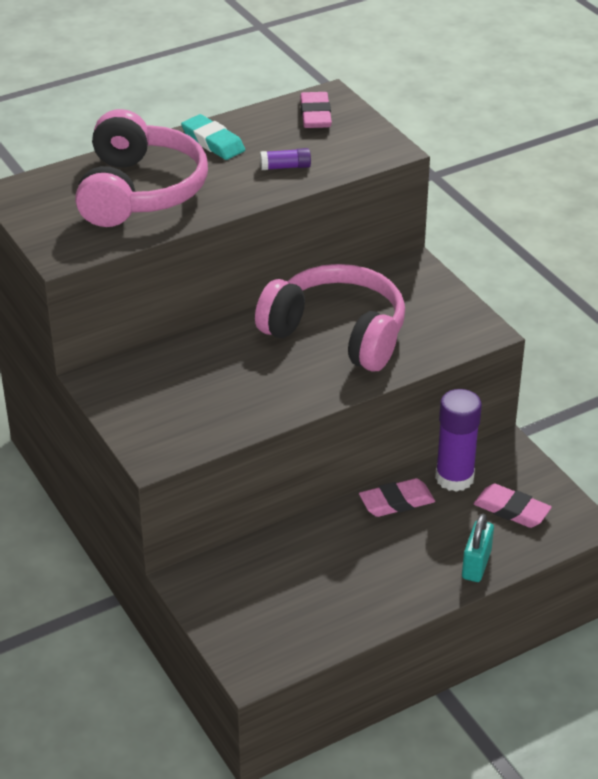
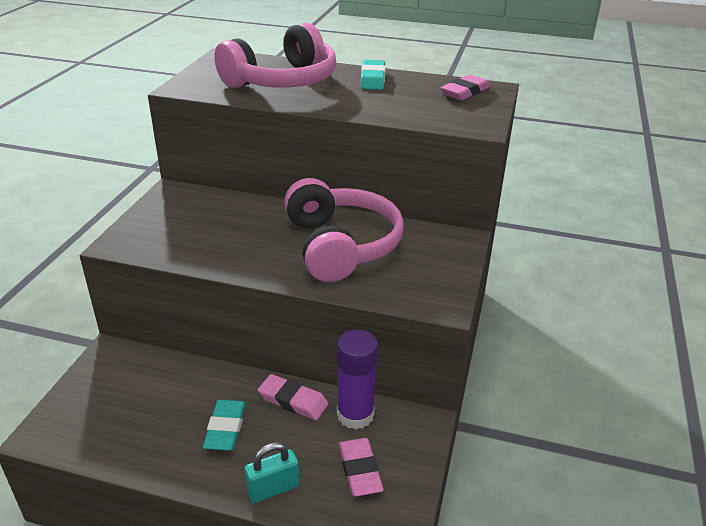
camera: 45 degrees right, 5 degrees down
(285, 167) = (390, 106): purple glue stick -> none
(381, 557) = (225, 428): none -> turquoise eraser

